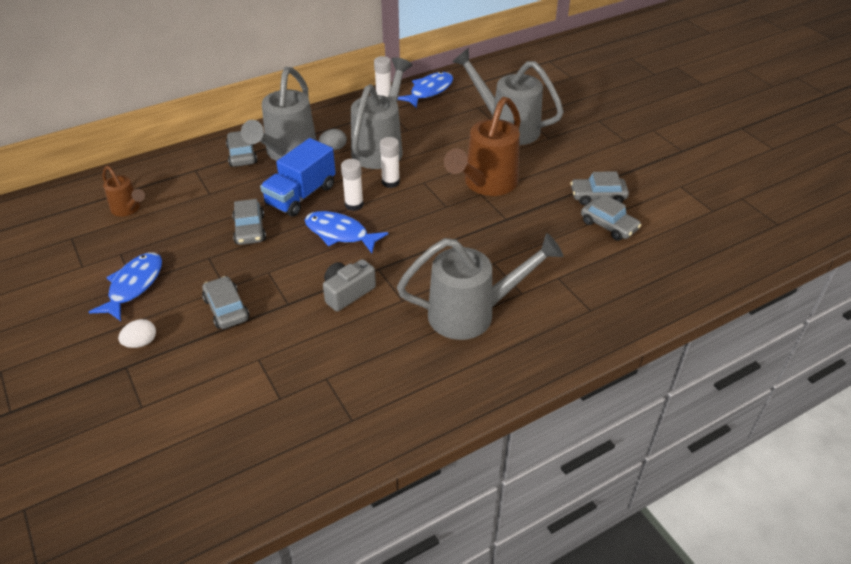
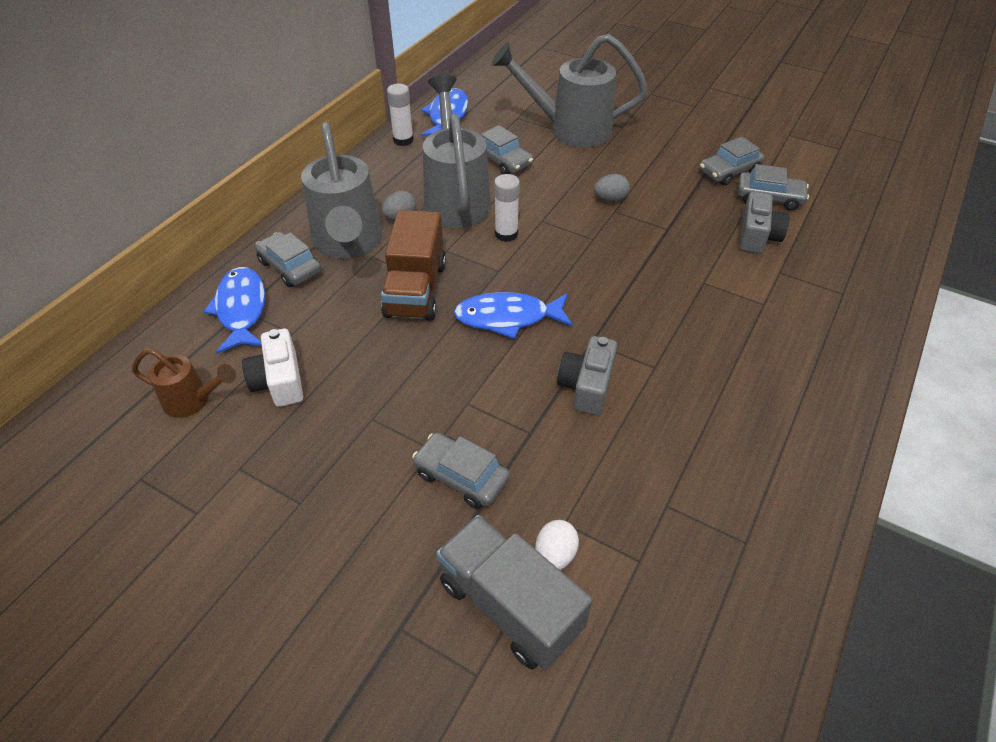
camera: 30 degrees left, 5 degrees up
(133, 286) = (302, 505): blue fish -> blue fish (241, 309)
(141, 343) = (389, 582): white egg -> white egg (555, 555)
(179, 217) = (279, 381): none -> white camera
(188, 384) = (510, 605): none -> grey truck
(250, 230) = (392, 359): grey car -> grey car (503, 161)
(301, 195) = (416, 290): blue truck -> brown truck
(354, 205) = (490, 276): white glue stick -> none
(473, 314) = (741, 349): grey watering can -> none
(485, 185) = (610, 199): brown watering can -> grey egg
(568, 248) = (757, 236): none -> grey camera

